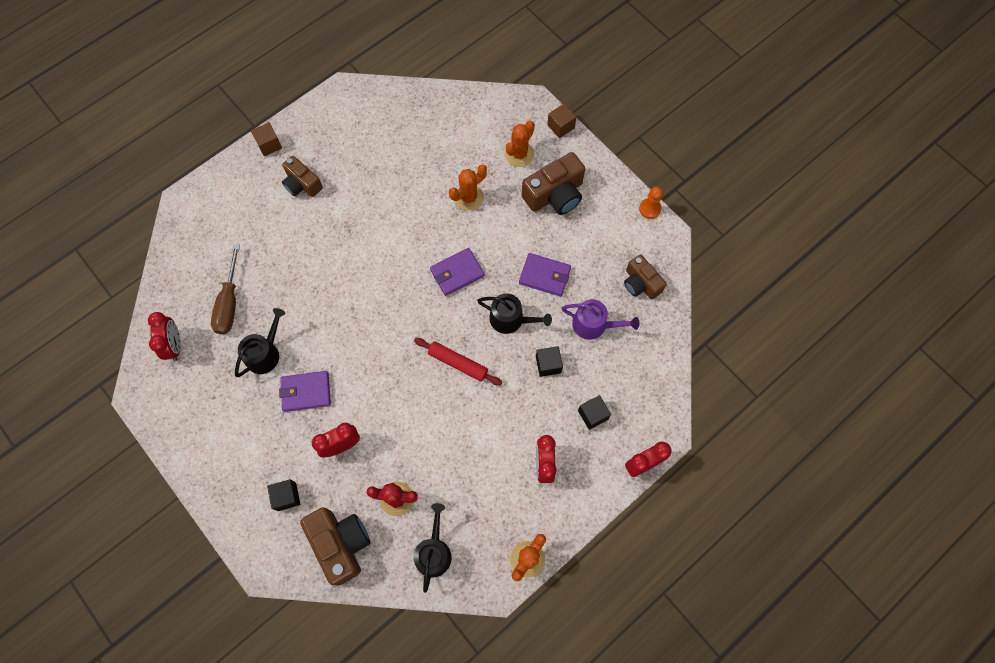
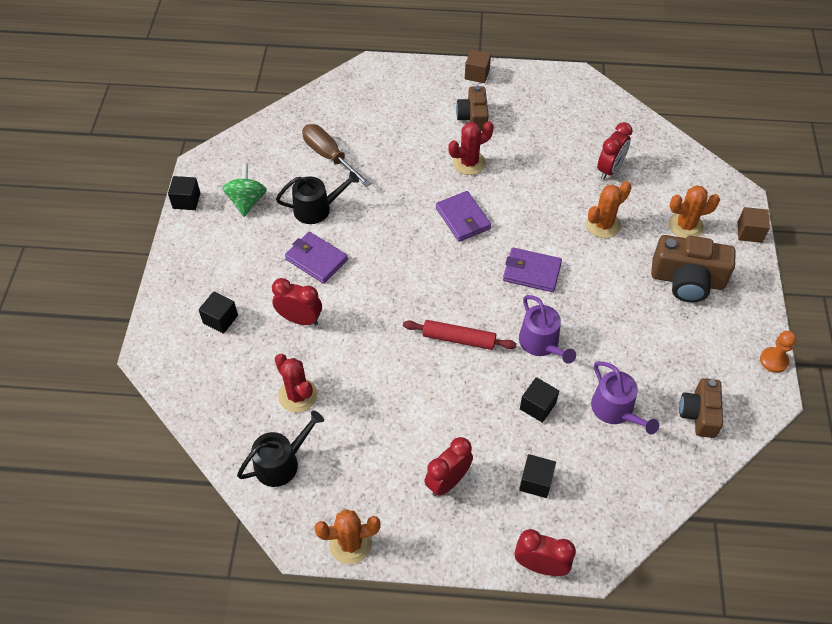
camera: 45 degrees right, 15 degrees down
(159, 432) = (186, 200): none -> black cube
(175, 345) = (261, 153): red clock -> red clock (610, 169)
(207, 392) = (247, 201): none -> green spinning top
(229, 304) = (329, 156): brown screwdriver -> brown screwdriver turned 90 degrees clockwise
(335, 224) = (469, 163): none -> red cactus
(340, 544) = (220, 389): brown camera -> none
(458, 363) = (459, 339): red rolling pin -> red rolling pin turned 60 degrees counterclockwise
(469, 197) = (603, 225): orange cactus -> orange cactus turned 45 degrees counterclockwise
(511, 319) = (541, 343): black watering can -> purple watering can
(544, 276) = (609, 335): purple wallet -> purple wallet (463, 218)

